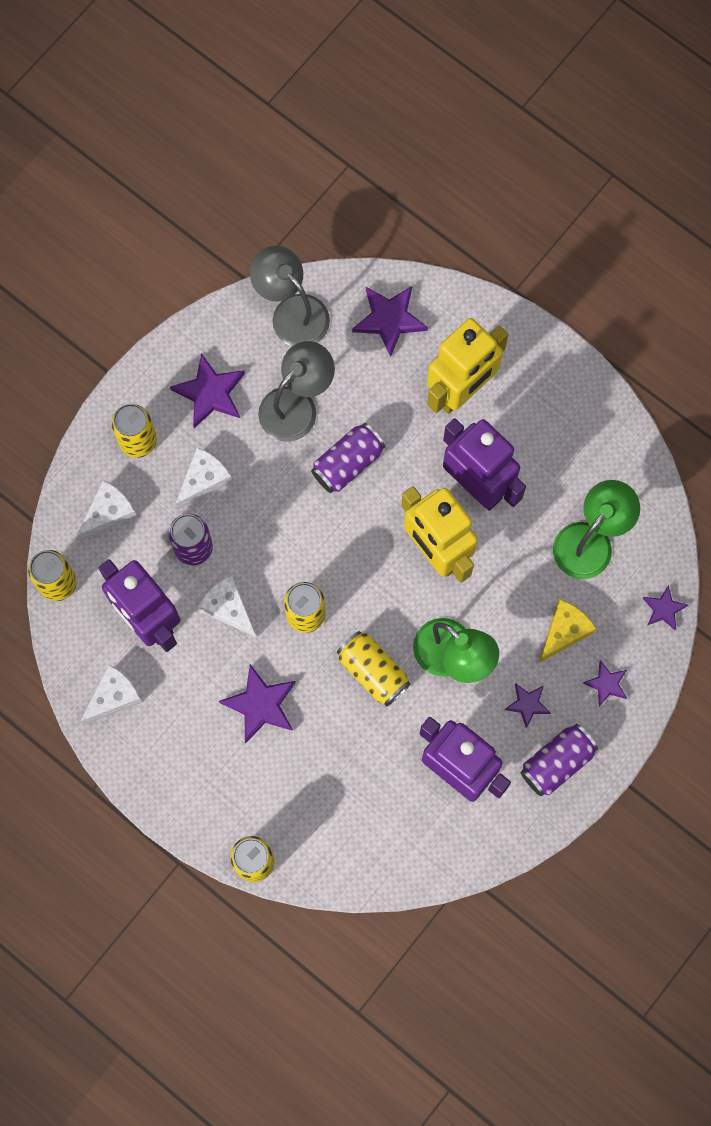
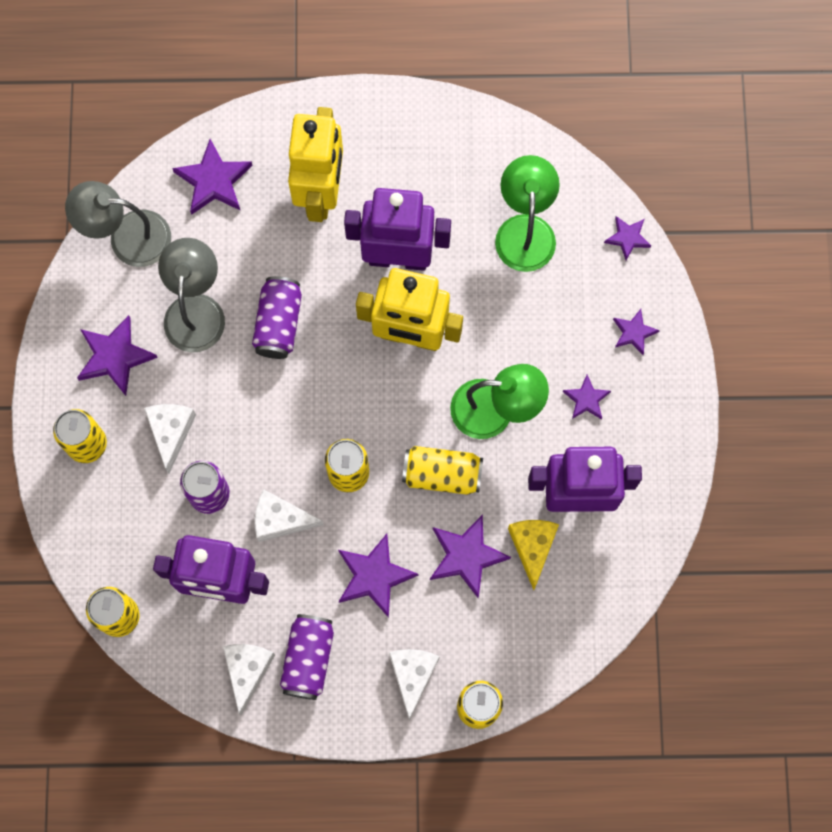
camera: 40 degrees left, 0 degrees up
(109, 513) = (113, 523): white cheese -> white cheese (412, 676)
(339, 746) = (466, 556): none -> purple star
(556, 762) = (648, 426): purple can -> purple can (308, 659)
(564, 632) = (566, 318): yellow cheese -> yellow cheese (532, 547)

